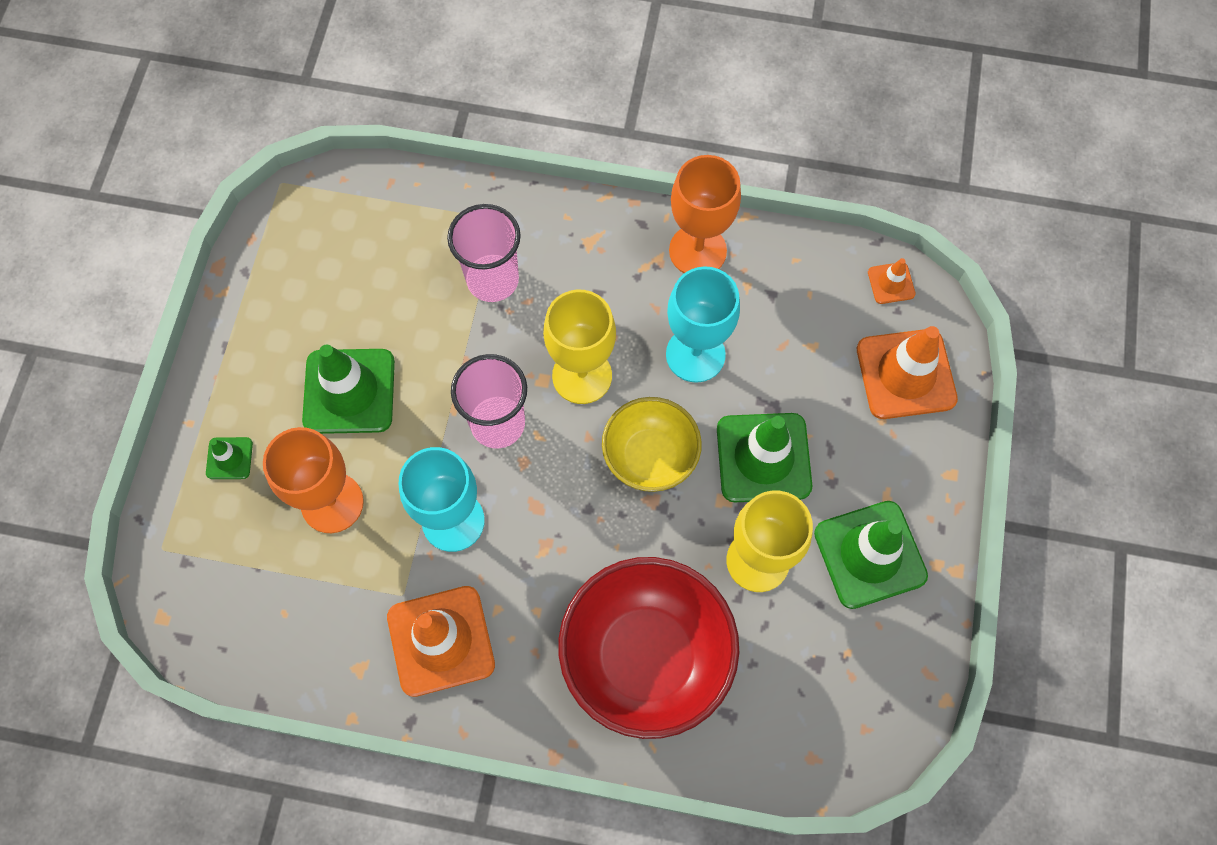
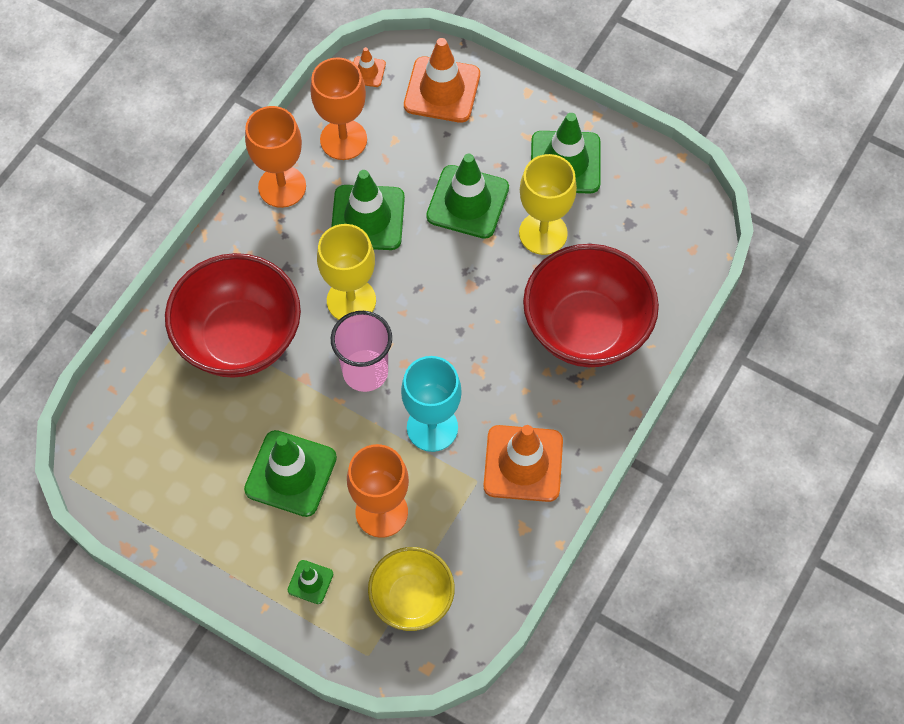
camera: 70 degrees left, 5 degrees down
(492, 280) = (240, 338): pink cup -> red bowl
(650, 457) = (436, 275): yellow bowl -> yellow bowl (412, 598)
(695, 354) = (367, 218): turquoise goblet -> green traffic cone
(787, 291) = (343, 140): none -> orange goblet

